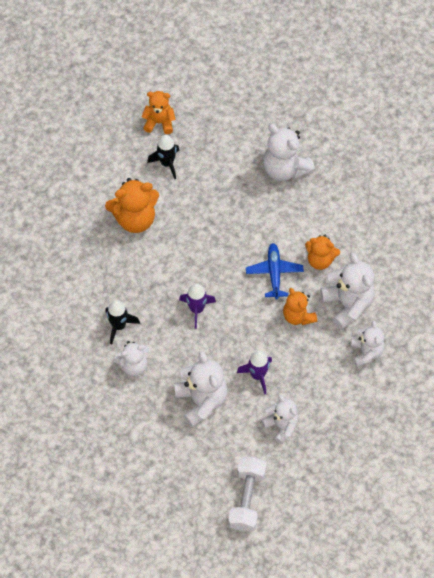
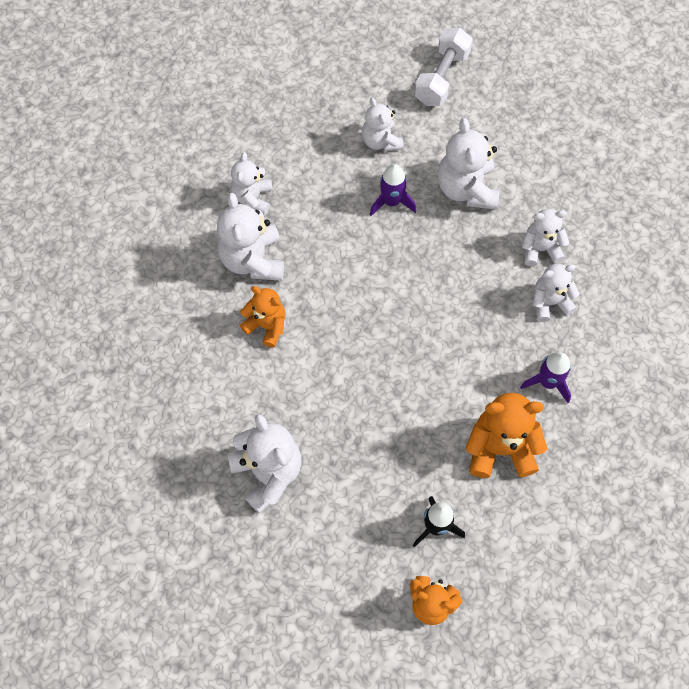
camera: 165 degrees left, 5 degrees up
(119, 326) = (549, 302): black rocket -> white teddy bear
(196, 309) = (445, 299): purple rocket -> purple rocket (548, 382)
(274, 273) = (332, 323): blue plane -> none
(298, 316) = (319, 260): orange teddy bear -> none

